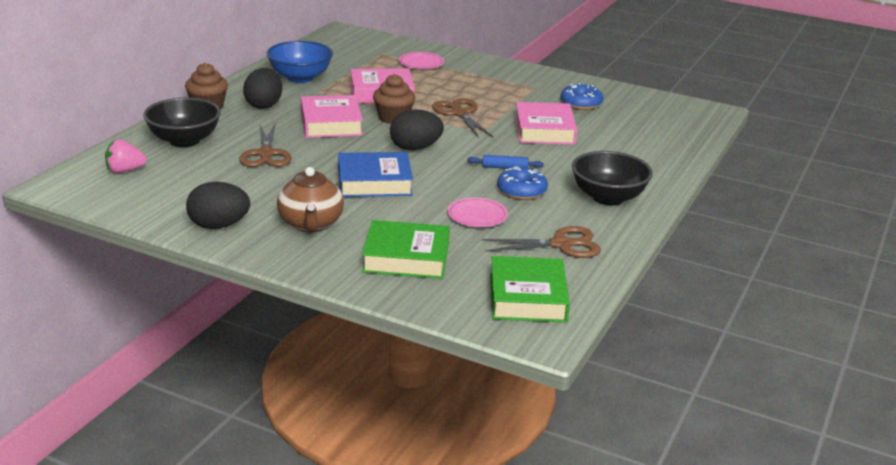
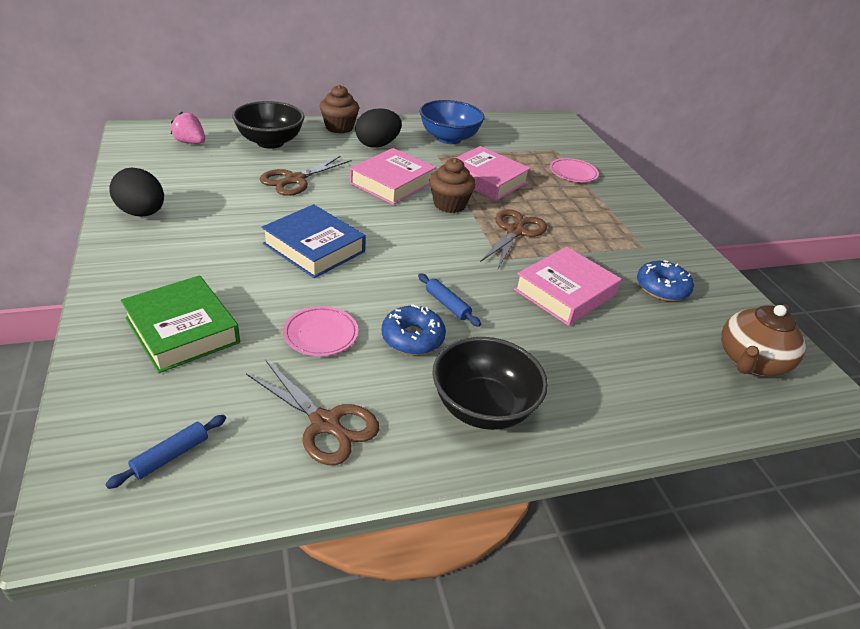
camera: 45 degrees right, 10 degrees up
(311, 224) = (193, 252): brown teapot -> brown teapot (750, 362)
(415, 148) = (410, 239): black egg -> none
(528, 297) = (170, 456): green book -> blue rolling pin

